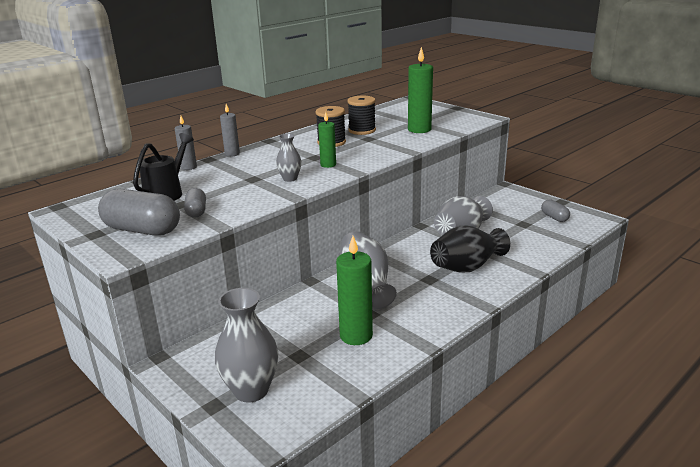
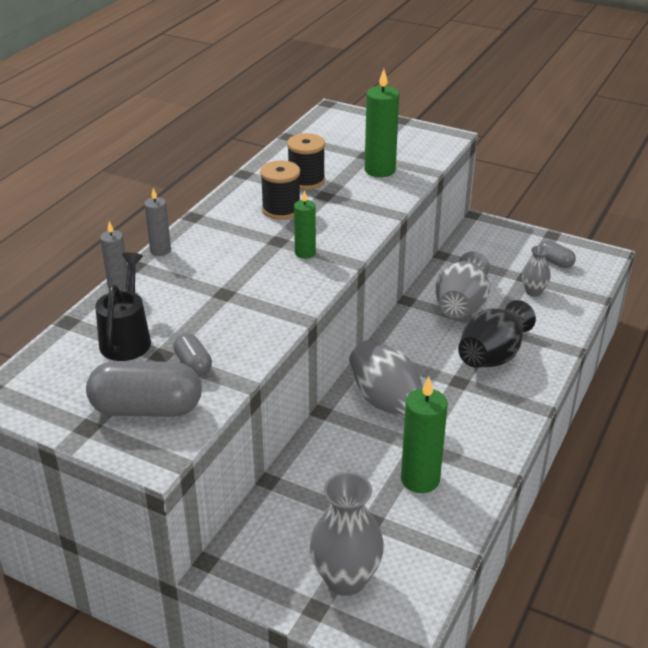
camera: 20 degrees left, 10 degrees up
(290, 179) = (273, 286): grey vase -> grey vase (533, 292)

